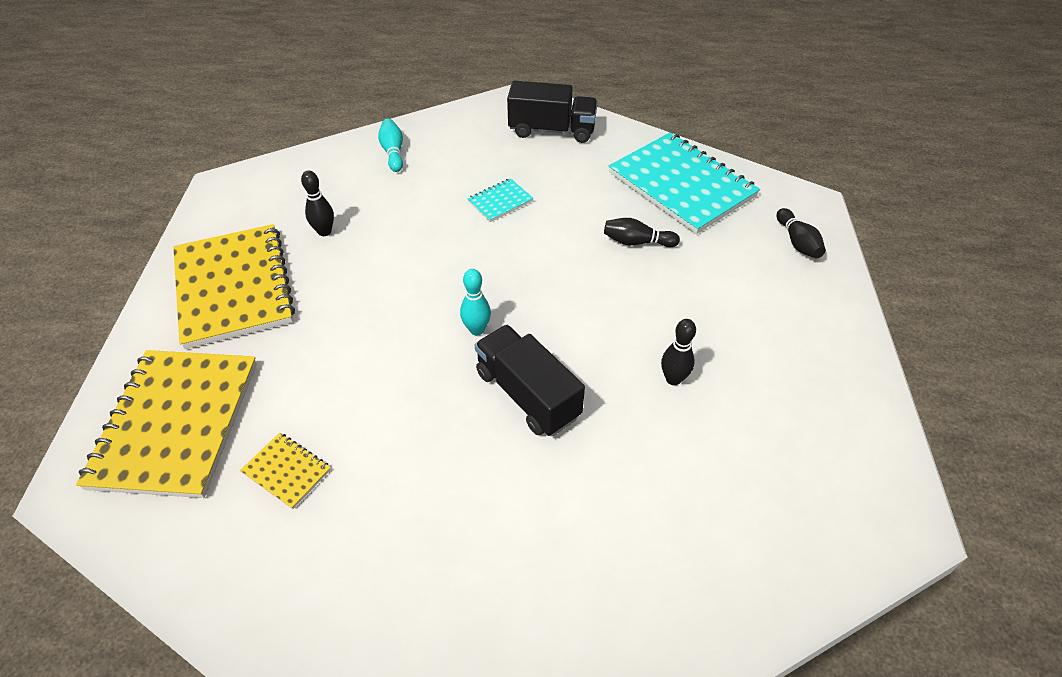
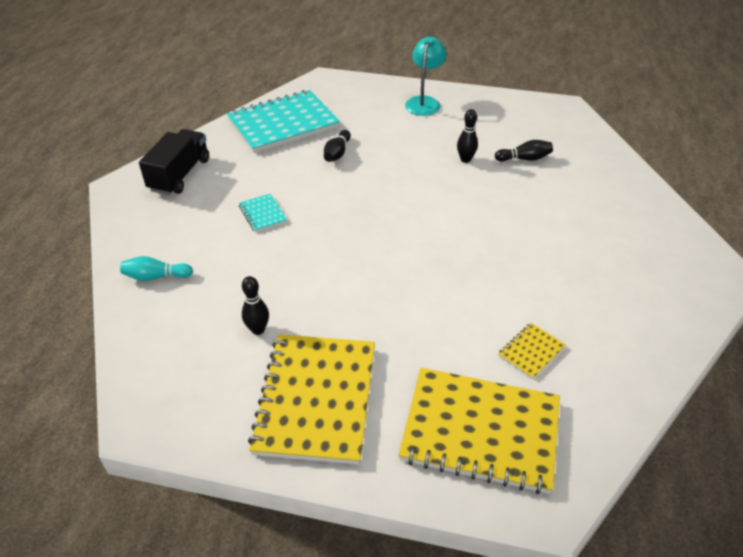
camera: 80 degrees left, 5 degrees down
(234, 287) = (316, 399): yellow notebook -> yellow notebook turned 75 degrees counterclockwise
(477, 329) = (406, 240): turquoise bowling pin -> none
(527, 395) = (471, 222): black truck -> none
(797, 242) = (359, 91): black bowling pin -> black bowling pin (524, 159)
(808, 316) = (424, 102): none -> turquoise lamp

